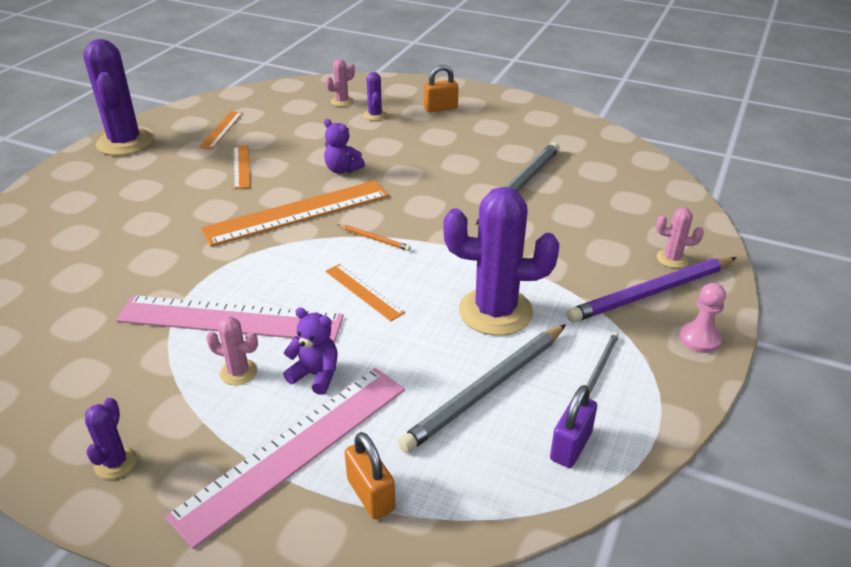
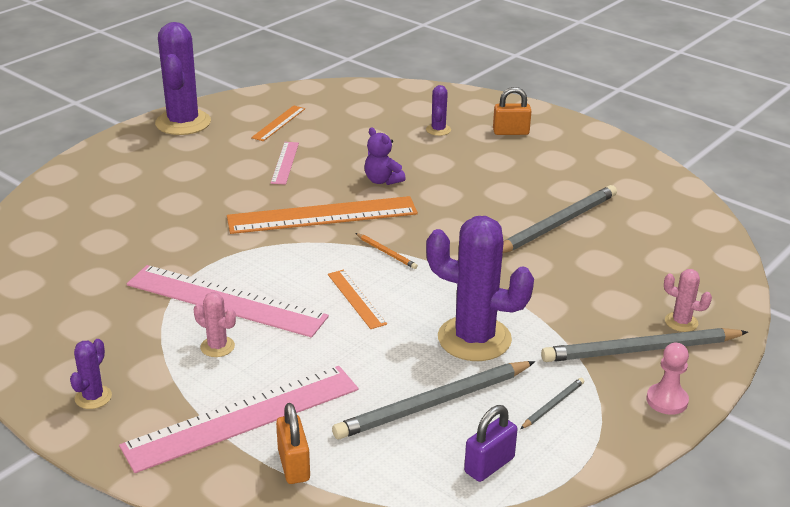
camera: 15 degrees right, 5 degrees down
(241, 166) = (285, 163): orange ruler -> pink ruler
(315, 375) = (284, 362): purple teddy bear -> none
(342, 101) = (410, 110): pink cactus -> none
(651, 293) = (640, 350): purple pencil -> grey pencil

